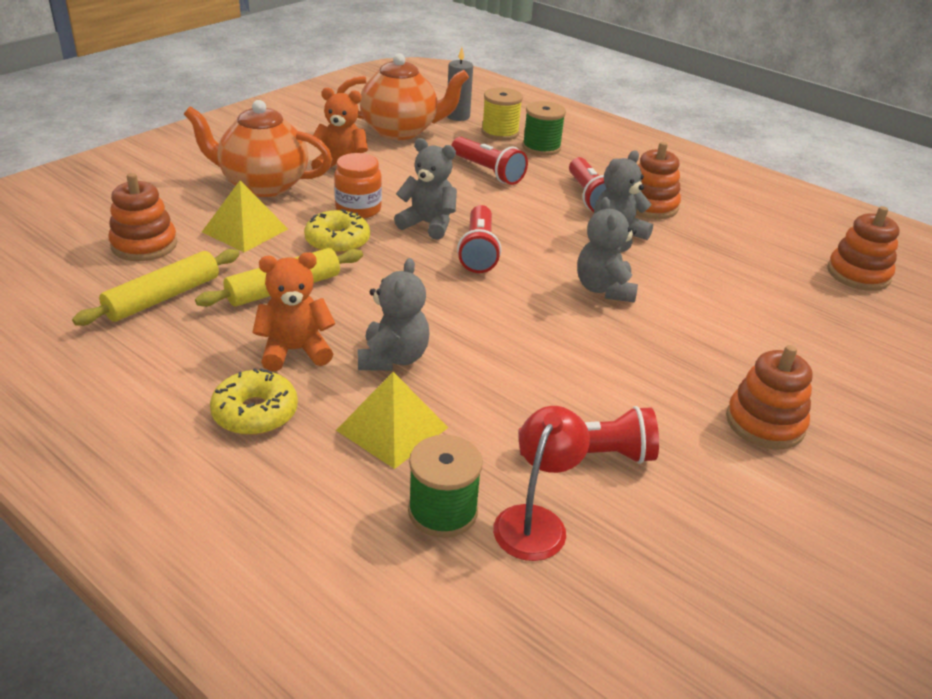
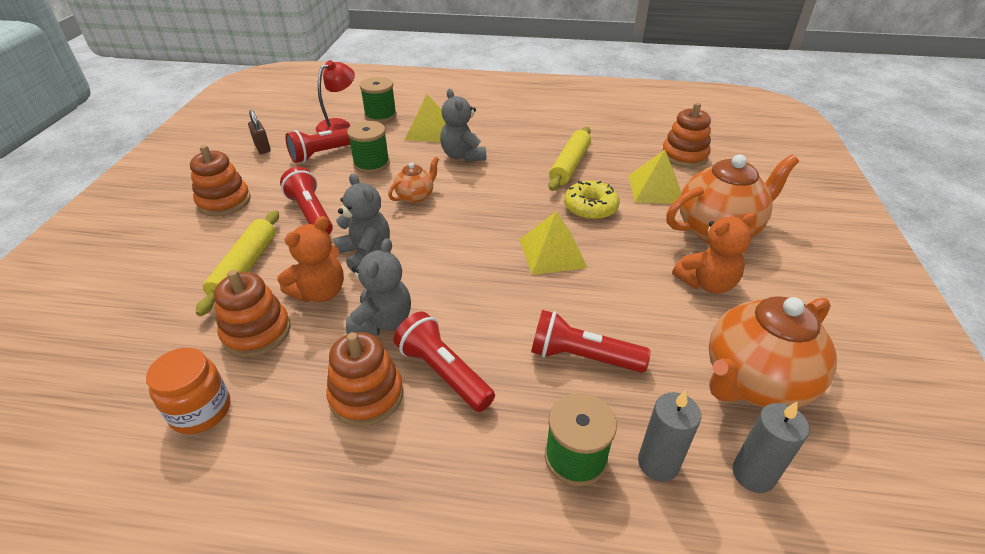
camera: 150 degrees right, 5 degrees up
(163, 297) = (617, 137): yellow rolling pin -> yellow rolling pin (245, 268)
(255, 413) = (495, 115): yellow donut -> none
(295, 351) = (515, 141): orange teddy bear -> orange teddy bear (320, 292)
(358, 209) = (620, 242): orange jar -> orange jar (201, 411)
(428, 224) = (552, 253): grey teddy bear -> yellow pyramid
(479, 251) = (487, 245): red flashlight -> red flashlight (311, 214)
(500, 133) = (658, 463): yellow spool -> grey candle
(507, 327) = (416, 196): none -> orange teapot
(530, 401) = (371, 164): none -> green spool
(535, 521) = (339, 125): red lamp -> red lamp turned 135 degrees counterclockwise
(697, 519) = (262, 148): none -> brown padlock
(858, 274) = (97, 393): orange stacking toy -> orange stacking toy (257, 332)

